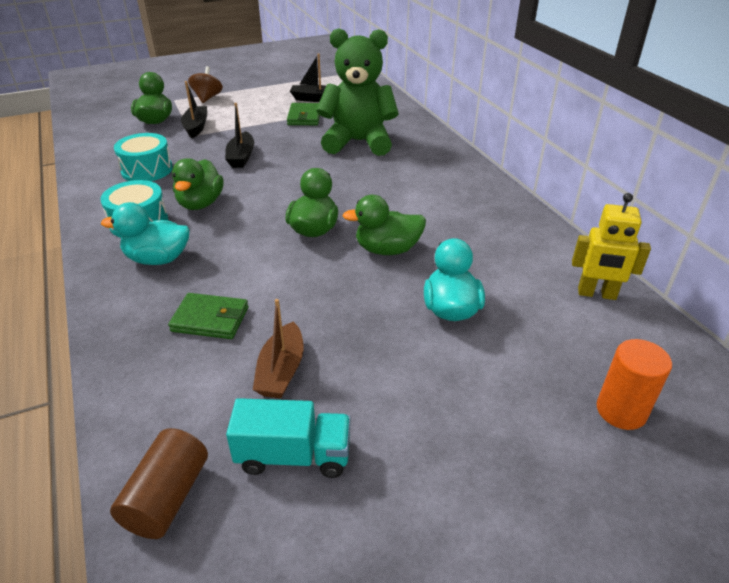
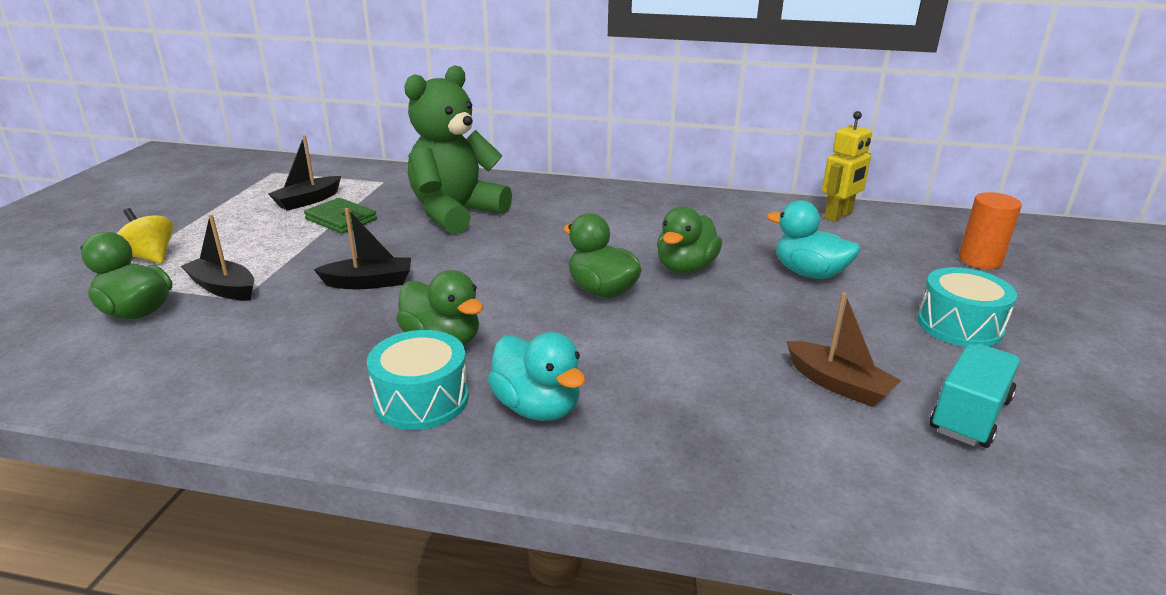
camera: 55 degrees left, 10 degrees down
(147, 170) = (279, 357): turquoise drum -> turquoise drum (959, 325)
(158, 259) = (537, 407): turquoise duck -> turquoise duck turned 75 degrees counterclockwise
(167, 497) = (1002, 513): brown cylinder -> none
(207, 98) = (150, 257): brown spinning top -> yellow spinning top
(210, 319) = (710, 403): green wallet -> none
(241, 157) = (369, 283): black boat -> black boat turned 45 degrees counterclockwise

